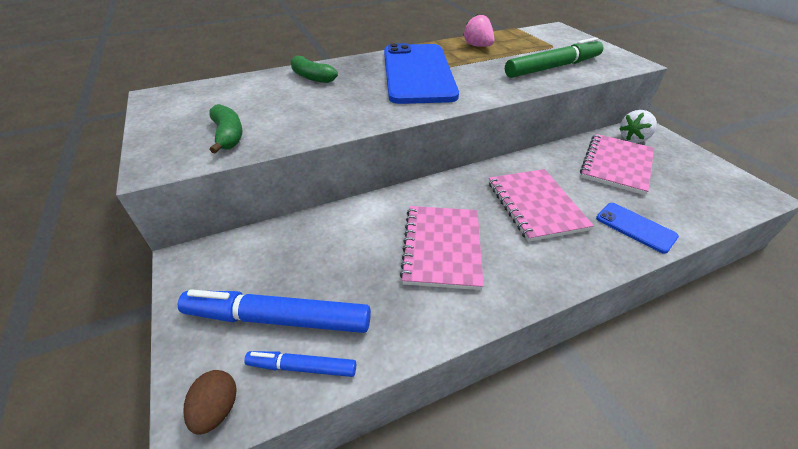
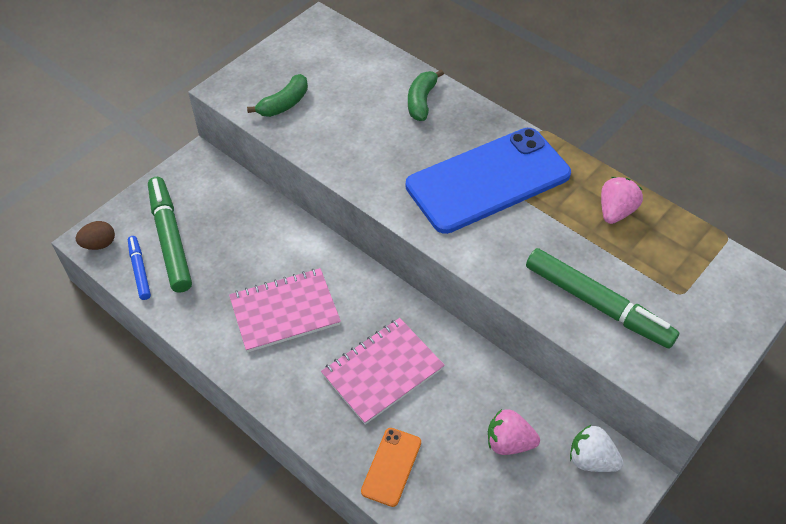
camera: 65 degrees right, 10 degrees up
(278, 319) = (170, 239): blue marker -> green marker
(616, 165) = (509, 442): pink notebook -> pink strawberry
(635, 227) = (391, 466): blue phone -> orange phone

